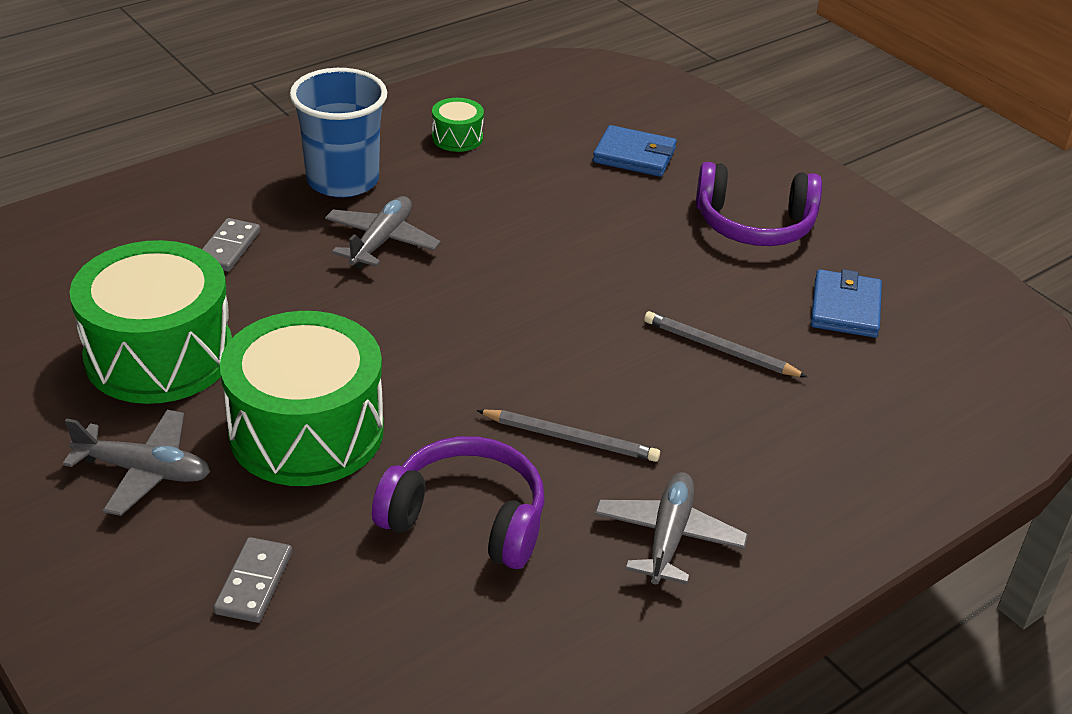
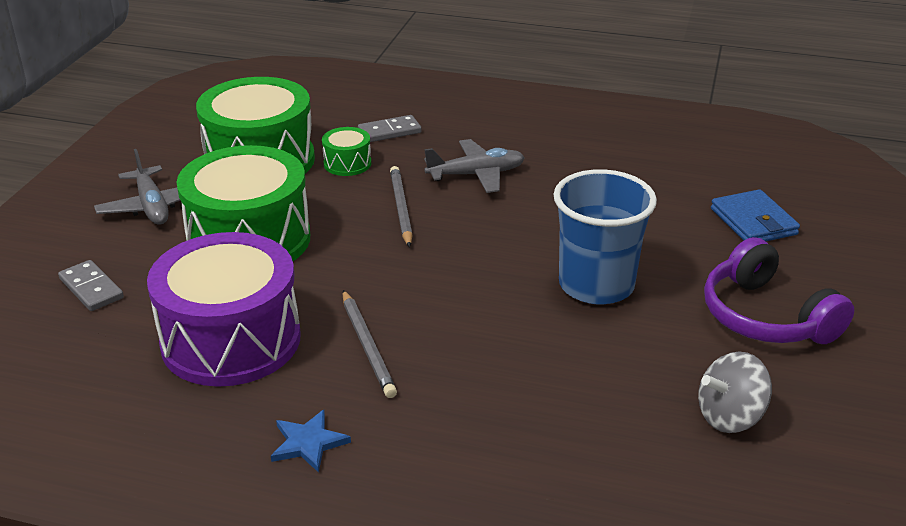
camera: 55 degrees right, 5 degrees down
(254, 583) = (91, 288): grey domino -> grey domino turned 75 degrees clockwise
(342, 180) = (518, 132): blue cup -> blue cup (596, 285)
(457, 138) = (639, 146): green drum -> green drum (347, 163)
(466, 519) = (231, 340): purple headphones -> purple drum
(668, 537) = (308, 443): grey plane -> blue star
(720, 349) = (569, 371): grey pencil -> grey pencil (400, 208)
(845, 308) = (730, 417): blue wallet -> grey spinning top

